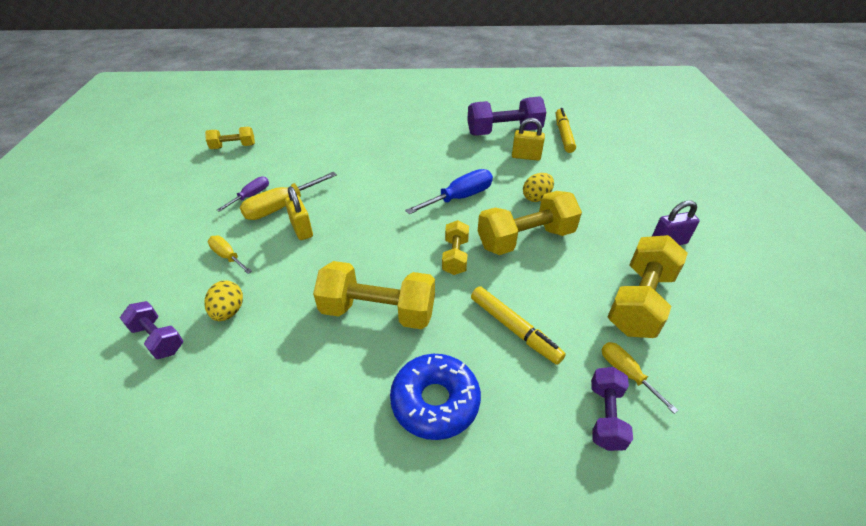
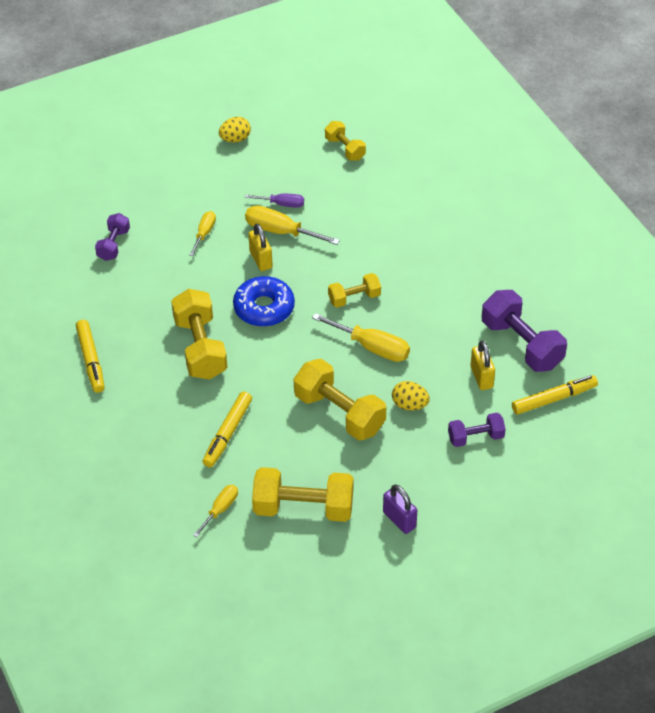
camera: 65 degrees right, 5 degrees up
(229, 312) = (154, 266): yellow egg -> yellow egg (235, 139)
(302, 229) = (261, 260): yellow padlock -> yellow padlock turned 60 degrees counterclockwise
(317, 433) = (91, 360): none -> yellow marker
(435, 401) = (141, 409): blue donut -> blue donut (264, 308)
(455, 256) = (287, 372): yellow dumbbell -> yellow dumbbell (354, 298)
(460, 198) = (372, 347): blue screwdriver -> yellow screwdriver
(606, 416) = (177, 503): purple dumbbell -> purple dumbbell (475, 437)

